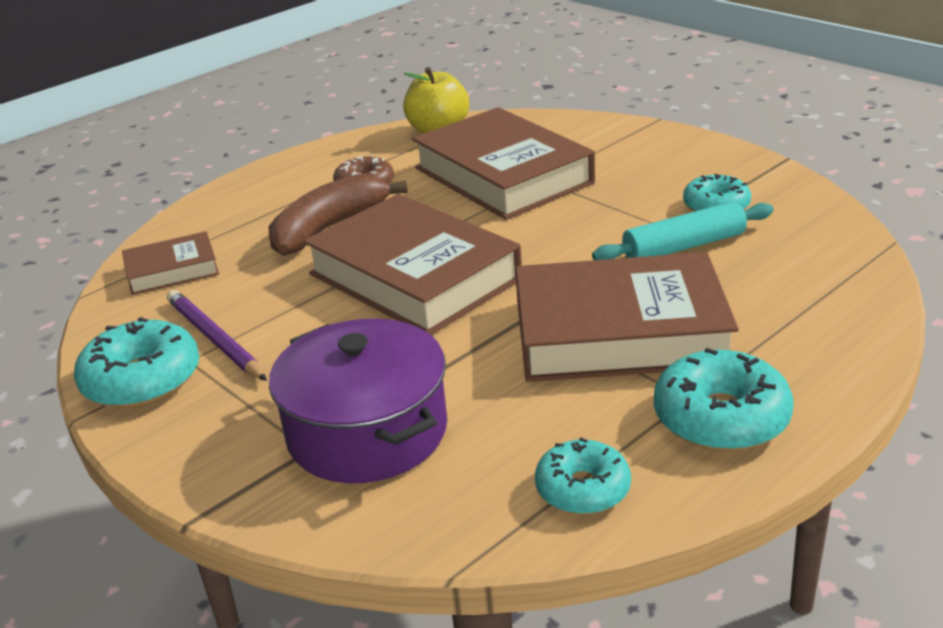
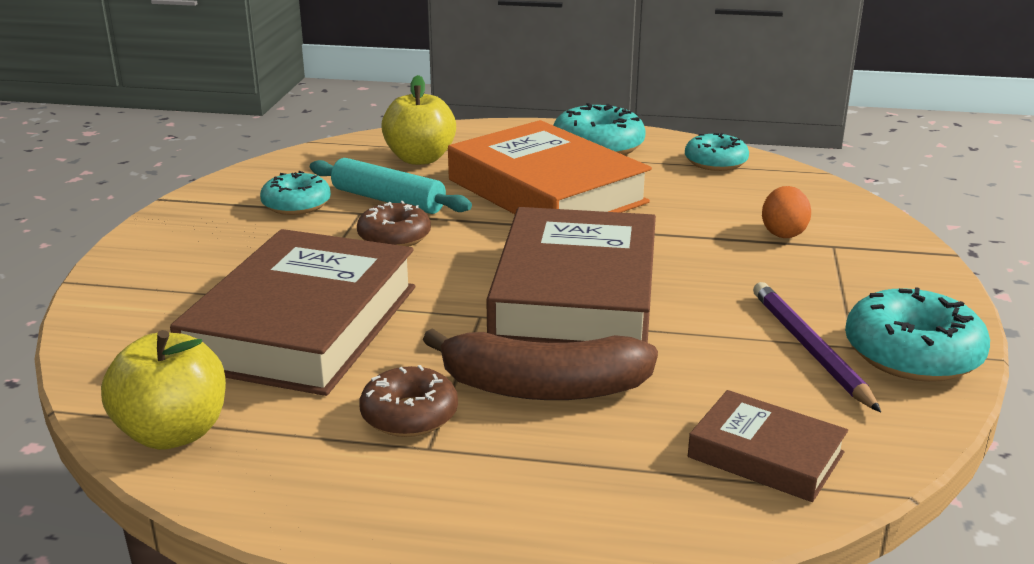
camera: 130 degrees left, 5 degrees down
(215, 339) = (810, 349): purple pencil -> purple pencil turned 150 degrees clockwise
(367, 432) = (783, 233): purple pot -> orange egg
(601, 232) = (394, 237): none -> brown donut
(620, 332) = (546, 191): brown book -> orange book
(782, 288) = (420, 159): none -> yellow apple

